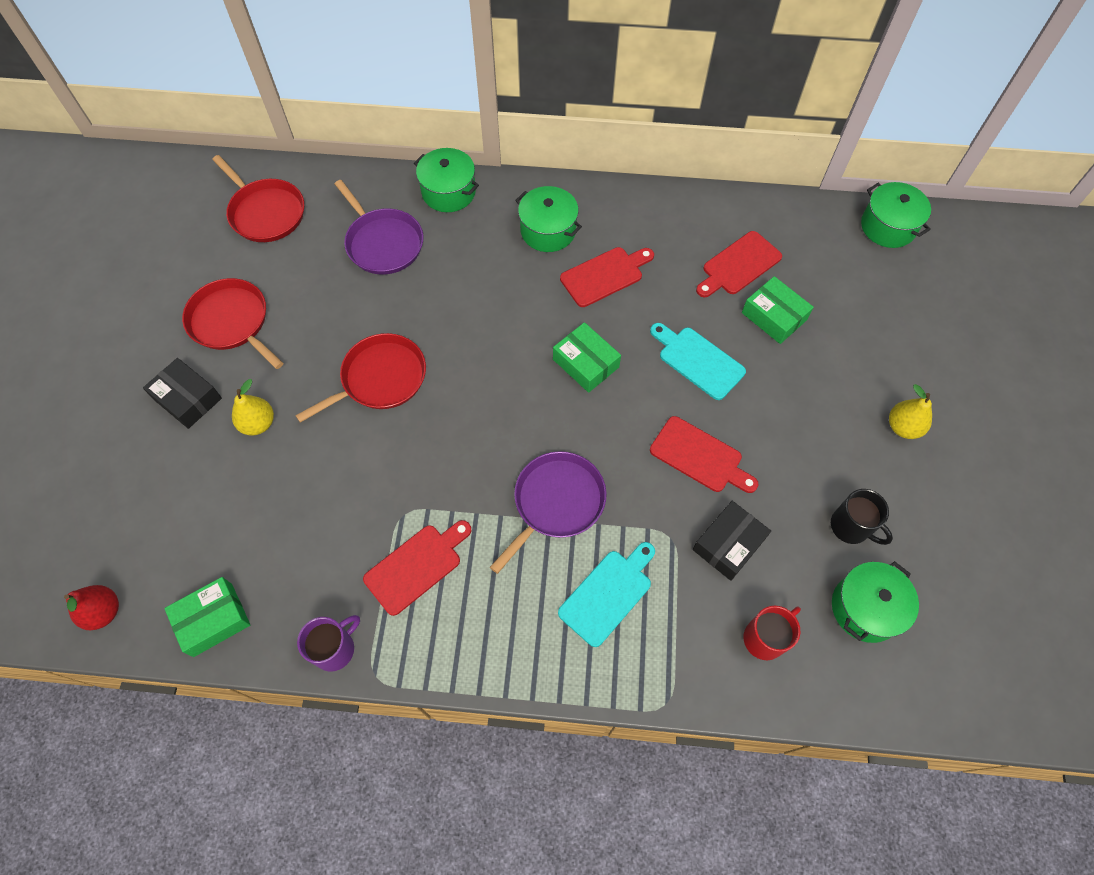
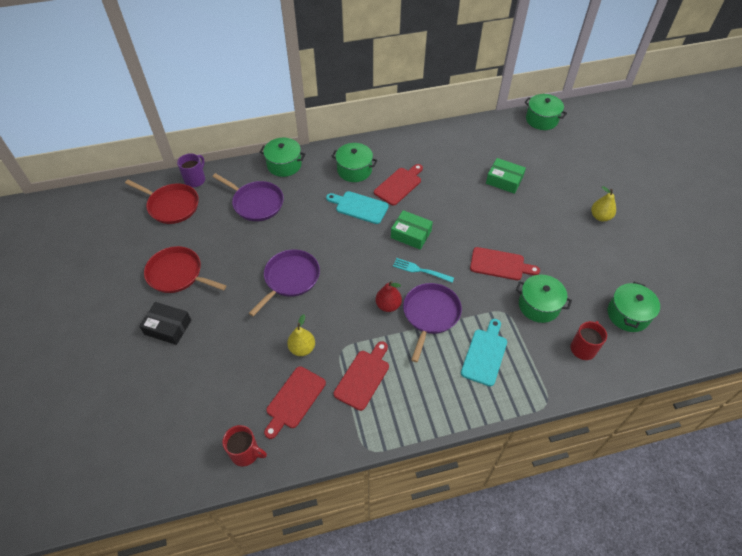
camera: 20 degrees left, 10 degrees down
(104, 612) = (167, 474): red pear -> red pear (388, 305)
(213, 619) = (246, 453): green box -> red mug
(258, 423) = (223, 327): yellow pear -> yellow pear (302, 348)
(335, 648) = (334, 442): purple mug -> purple mug (195, 180)
(380, 379) = (290, 279): red pan -> purple pan
(573, 427) = (420, 270): none -> turquoise fork
(698, 361) = (474, 215): turquoise cutting board -> turquoise cutting board (359, 207)
(728, 544) = (539, 305): black box -> green pot
(739, 265) = (472, 159): red cutting board -> red cutting board (294, 400)
(851, 527) = (599, 275): black mug -> none

